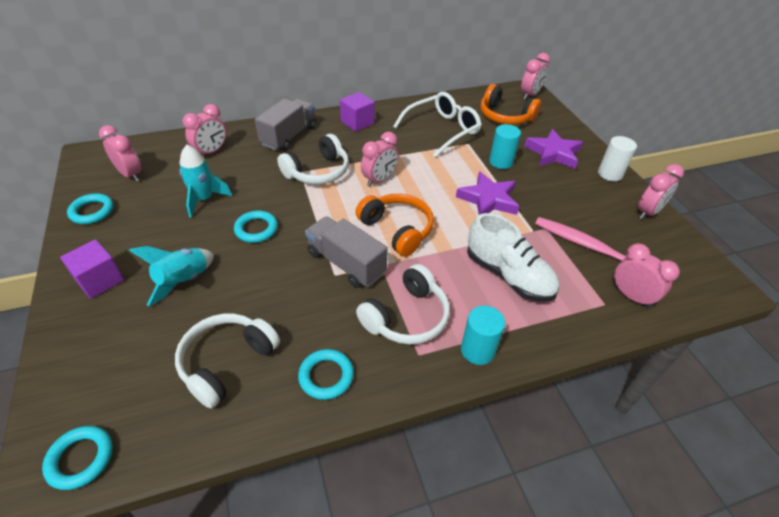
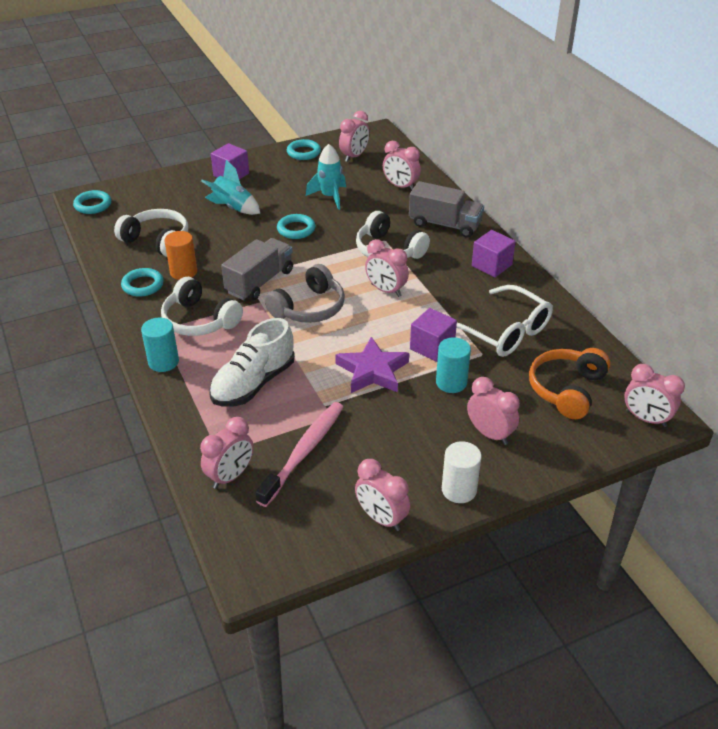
camera: 85 degrees right, 5 degrees down
(309, 332) = (183, 272): none -> orange cylinder
(397, 230) = (309, 308): orange headphones -> grey headphones
(459, 165) = (432, 347): none -> purple cube
(553, 153) = (490, 434): purple star -> pink clock

